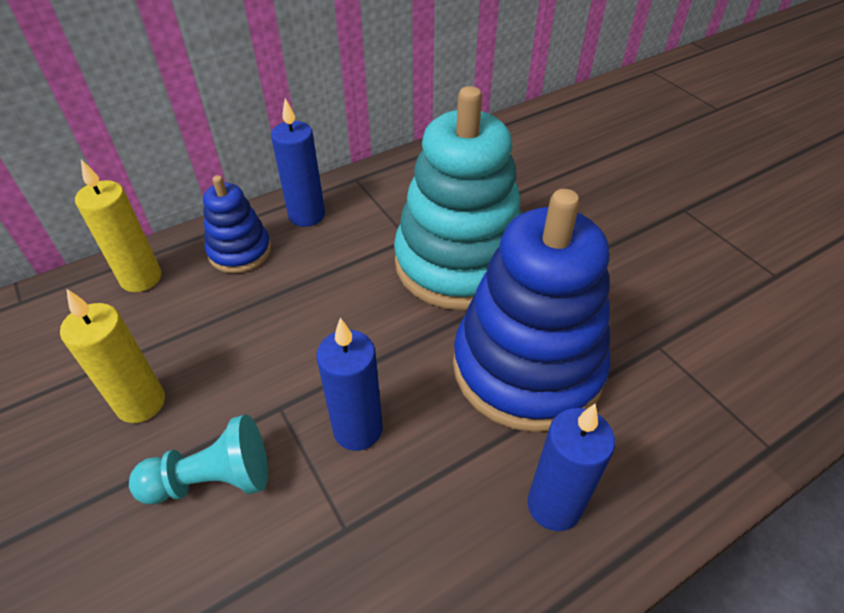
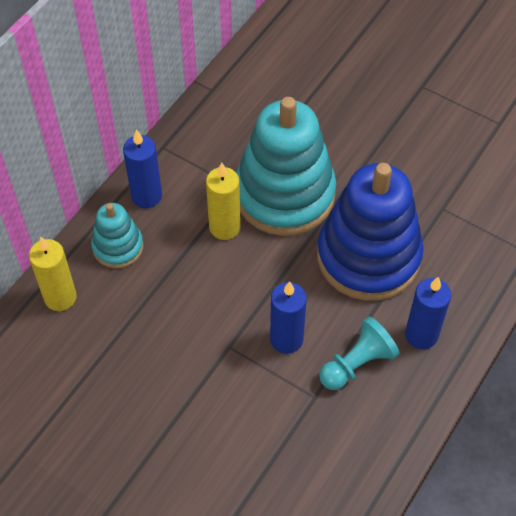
camera: 25 degrees left, 10 degrees up
(141, 403) = (137, 381): yellow candle -> yellow candle (224, 227)
(212, 479) = (219, 404): turquoise pawn -> turquoise pawn (357, 363)
(240, 251) = (118, 247): blue stacking toy -> turquoise stacking toy

